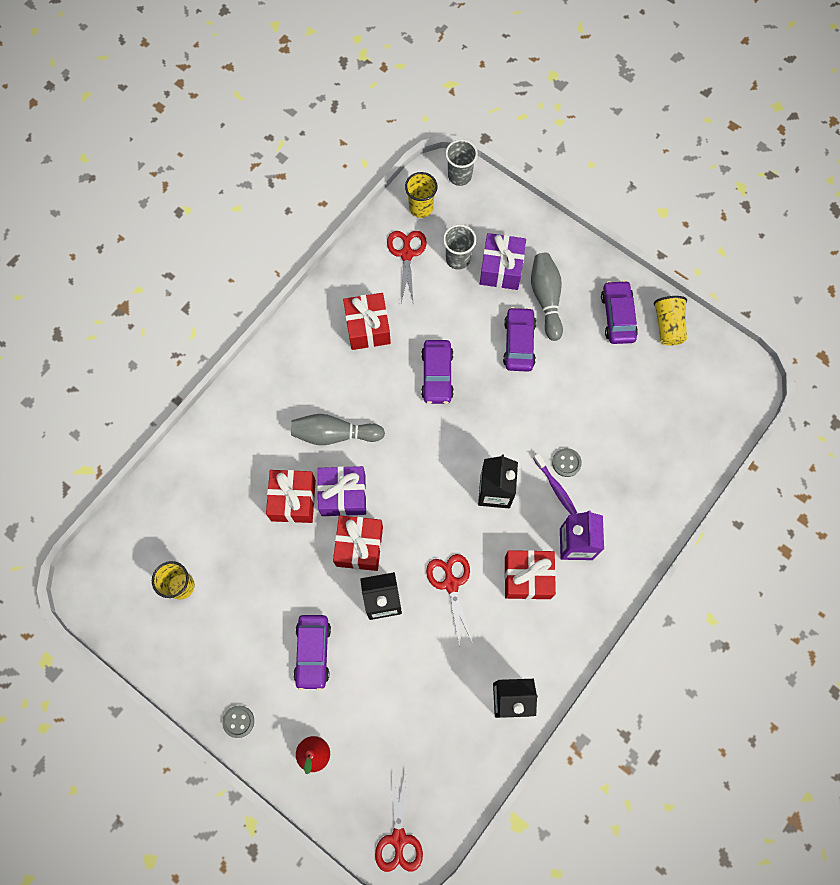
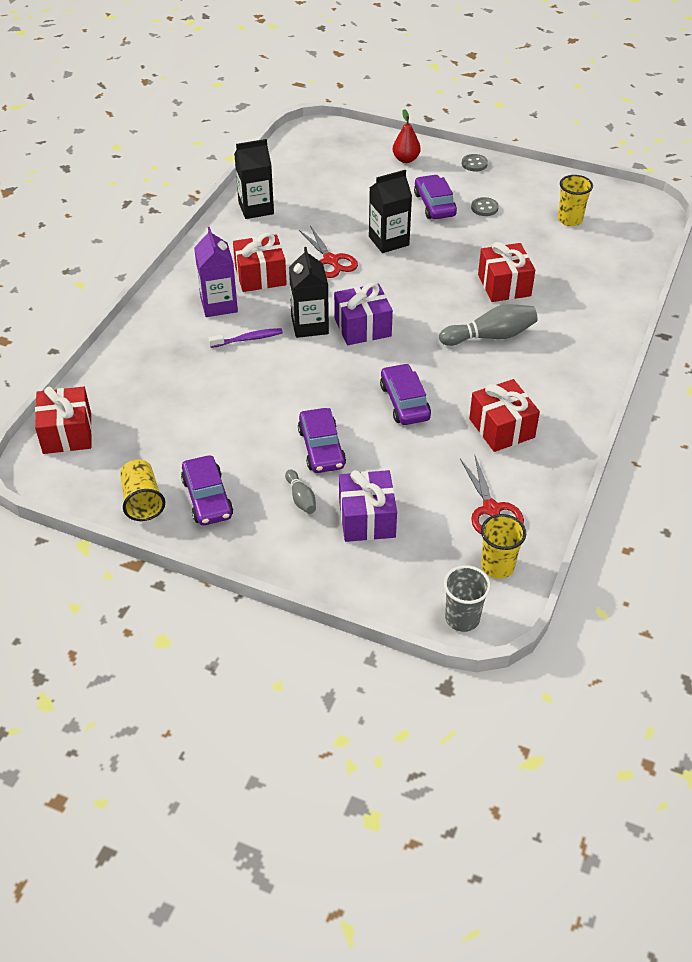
camera: 165 degrees right, 25 degrees down
(343, 495) = (458, 297): purple gift -> purple gift (362, 327)
(359, 546) = (426, 268): red gift -> red gift (67, 433)
(398, 838) = (322, 135): red scissors -> none
(458, 259) = (425, 518): grey cup -> none
(546, 299) = (301, 498): grey bowling pin -> grey bowling pin, size x0.56
(555, 487) = (248, 339): purple toothbrush -> purple toothbrush turned 120 degrees clockwise
(566, 463) = (241, 359): grey button -> grey button (484, 208)

